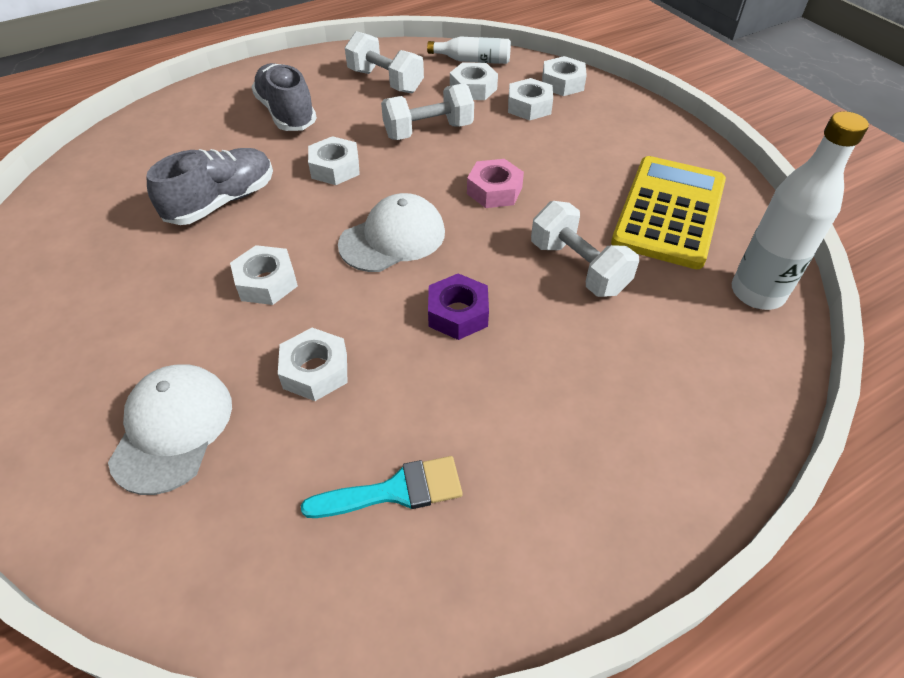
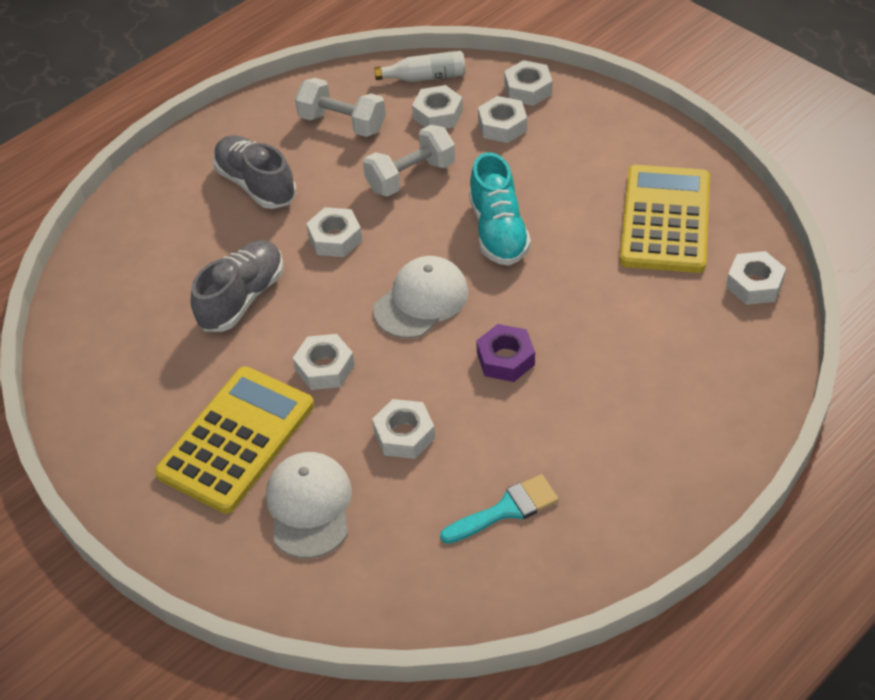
camera: 10 degrees left, 0 degrees up
(138, 335) = (236, 439): none -> yellow calculator
(494, 191) = (498, 231): pink nut -> turquoise shoe
(578, 267) = (597, 293): white dumbbell -> none
(757, 293) = (754, 284): white bottle -> white nut

